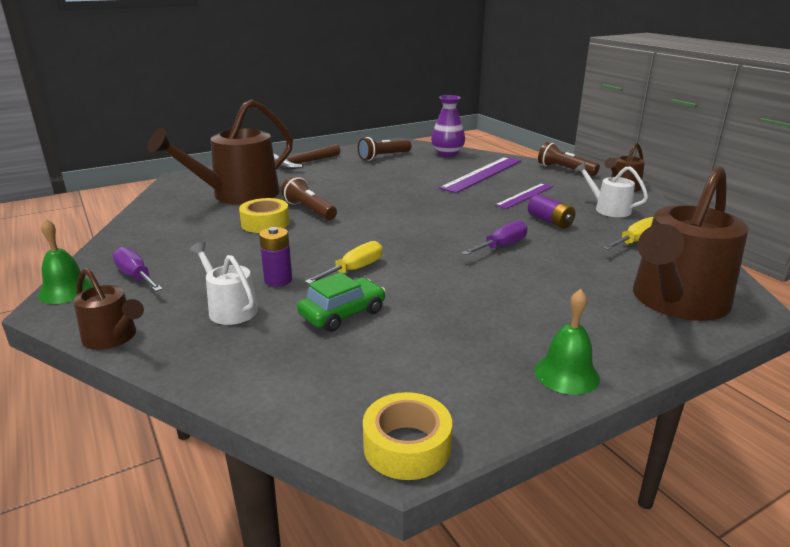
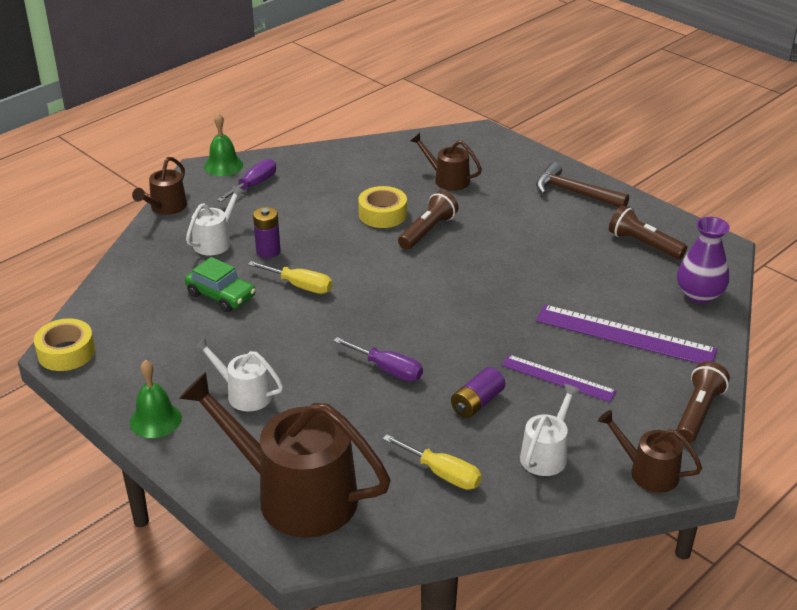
camera: 75 degrees right, 10 degrees up
(238, 195) = (447, 179): brown watering can -> brown watering can, size x0.50
(526, 314) = (244, 394): none -> white watering can

